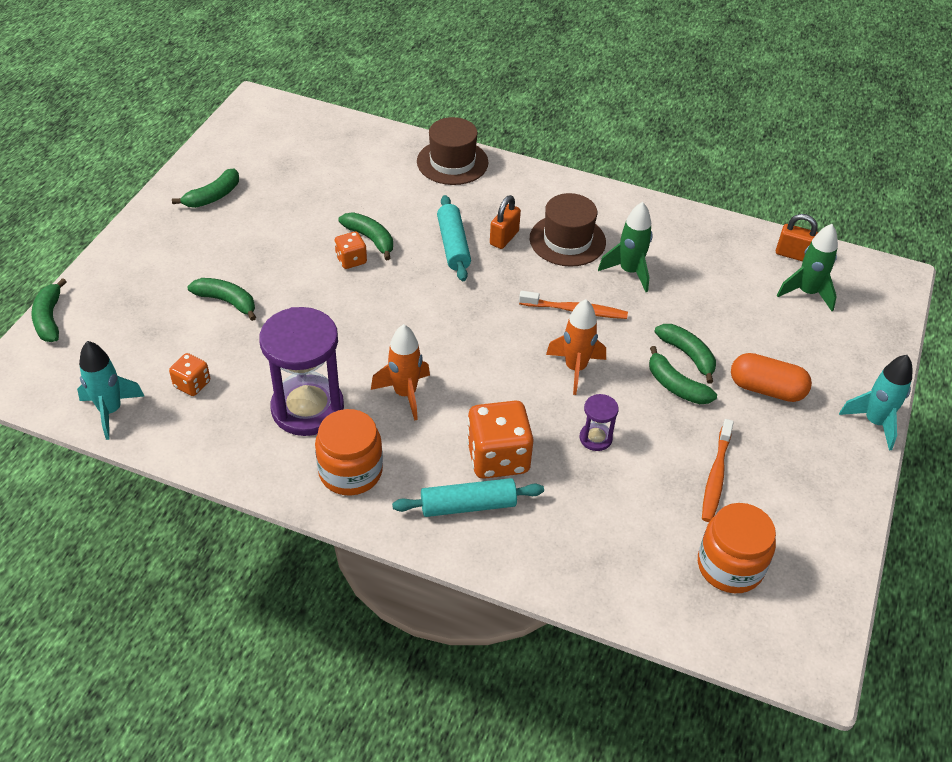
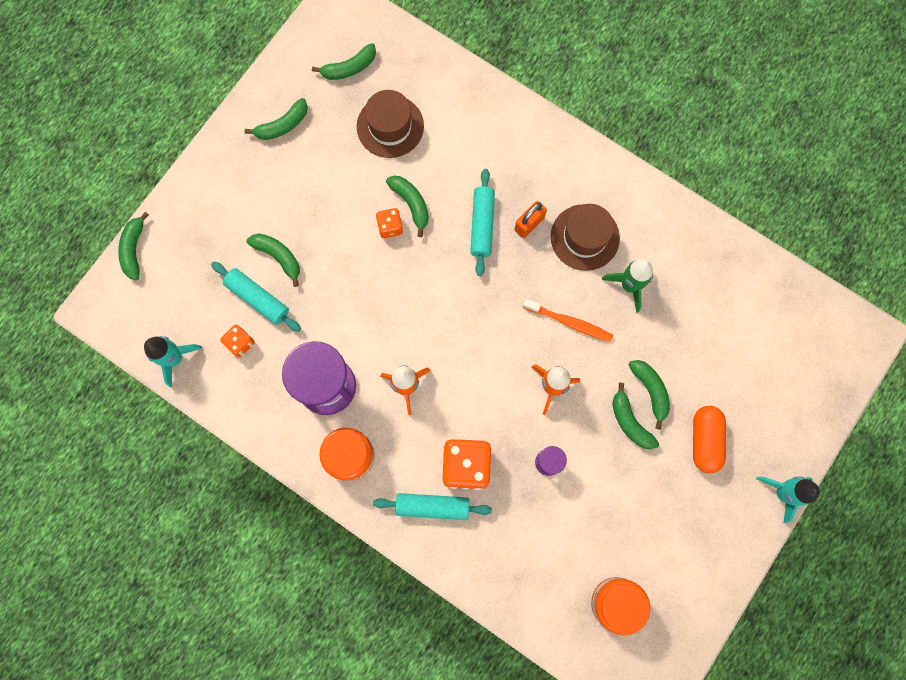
camera: 15 degrees right, 30 degrees up
(208, 341) = (258, 298): none -> turquoise rolling pin
(278, 146) = (349, 68): none -> green banana
(452, 162) = (505, 117): brown hat -> brown hat (390, 126)
(716, 476) = (633, 519): orange toothbrush -> none
(766, 389) = (704, 440): orange capsule -> orange capsule turned 60 degrees clockwise
(793, 254) = (784, 292): orange padlock -> none
(807, 293) = (779, 340): green rocket -> none

